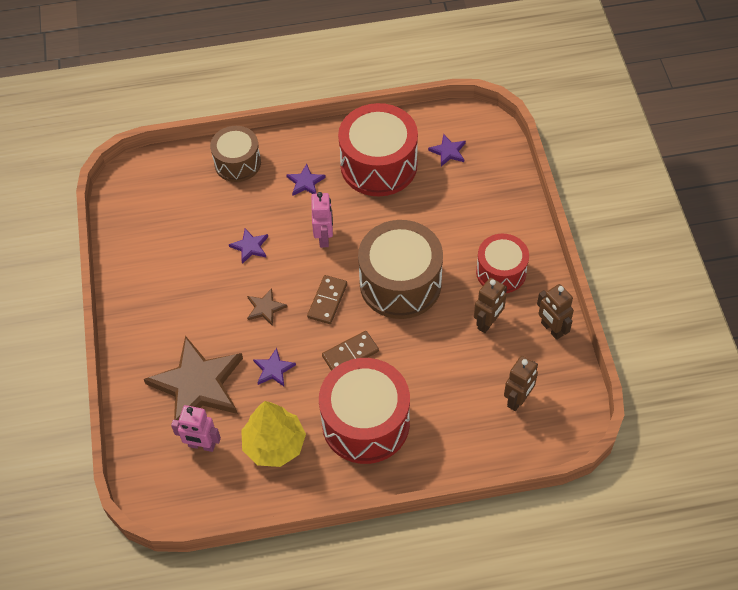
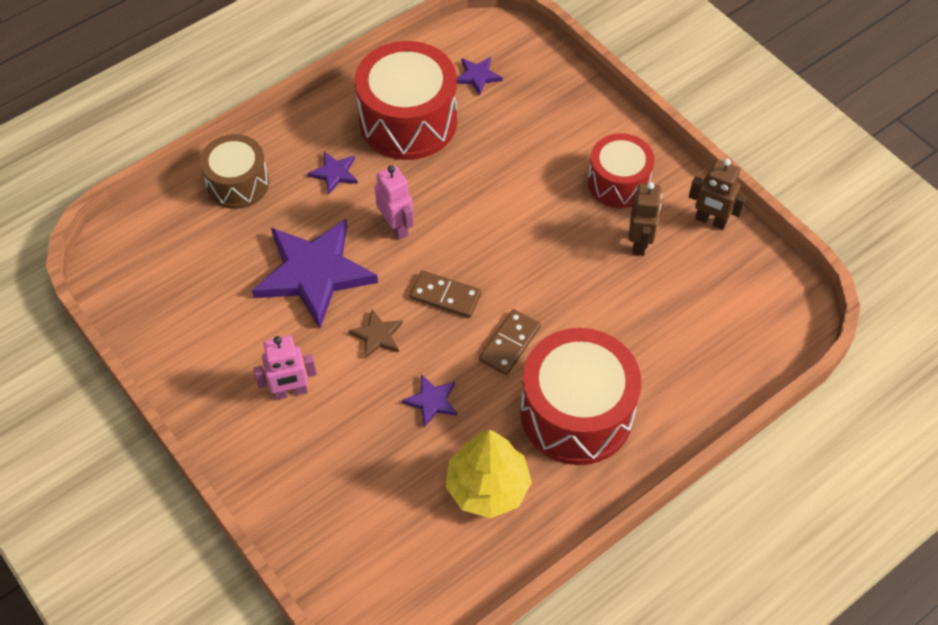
camera: 30 degrees left, 0 degrees up
(198, 385) = (351, 460): brown star -> none
(201, 445) = (401, 529): pink robot -> pink robot (290, 391)
(250, 247) = (314, 273): purple star -> purple star, size x2.31
(327, 301) = (445, 296): brown domino -> brown domino turned 60 degrees counterclockwise
(400, 283) = (516, 241): brown drum -> none
(518, 399) = (724, 311): brown robot -> none

